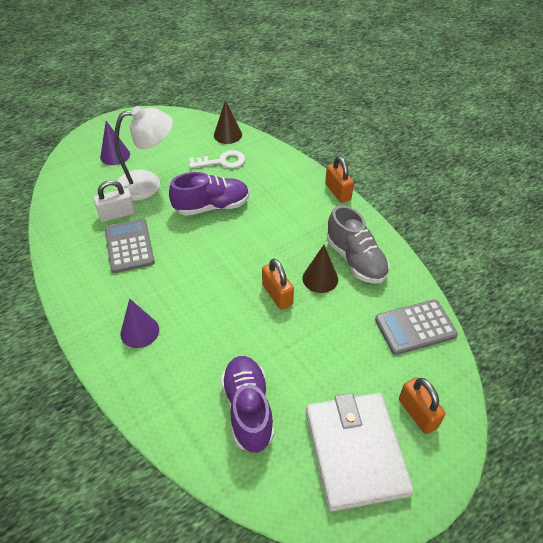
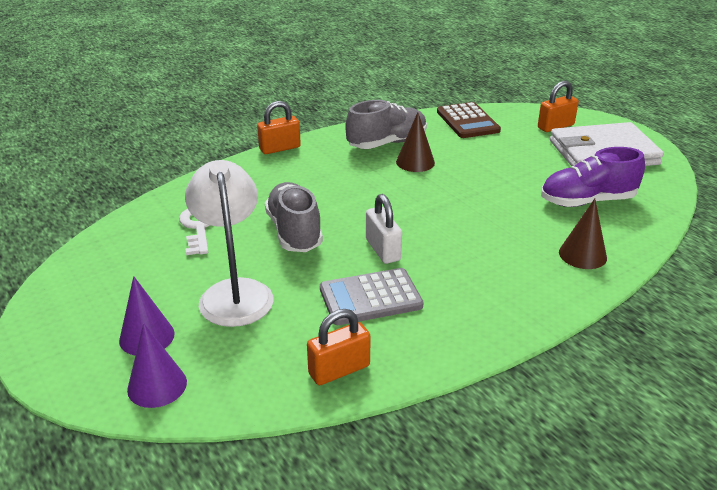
camera: 90 degrees left, 15 degrees down
(117, 214) = (302, 317): white padlock -> white padlock (383, 250)
(139, 331) = (515, 275): purple cone -> purple cone (157, 385)
(212, 206) = (294, 232): purple shoe -> grey shoe
(227, 135) = (135, 224): brown cone -> brown cone (582, 255)
(277, 295) = (441, 186): orange padlock -> orange padlock (339, 370)
(415, 327) = (467, 121): grey calculator -> brown calculator

